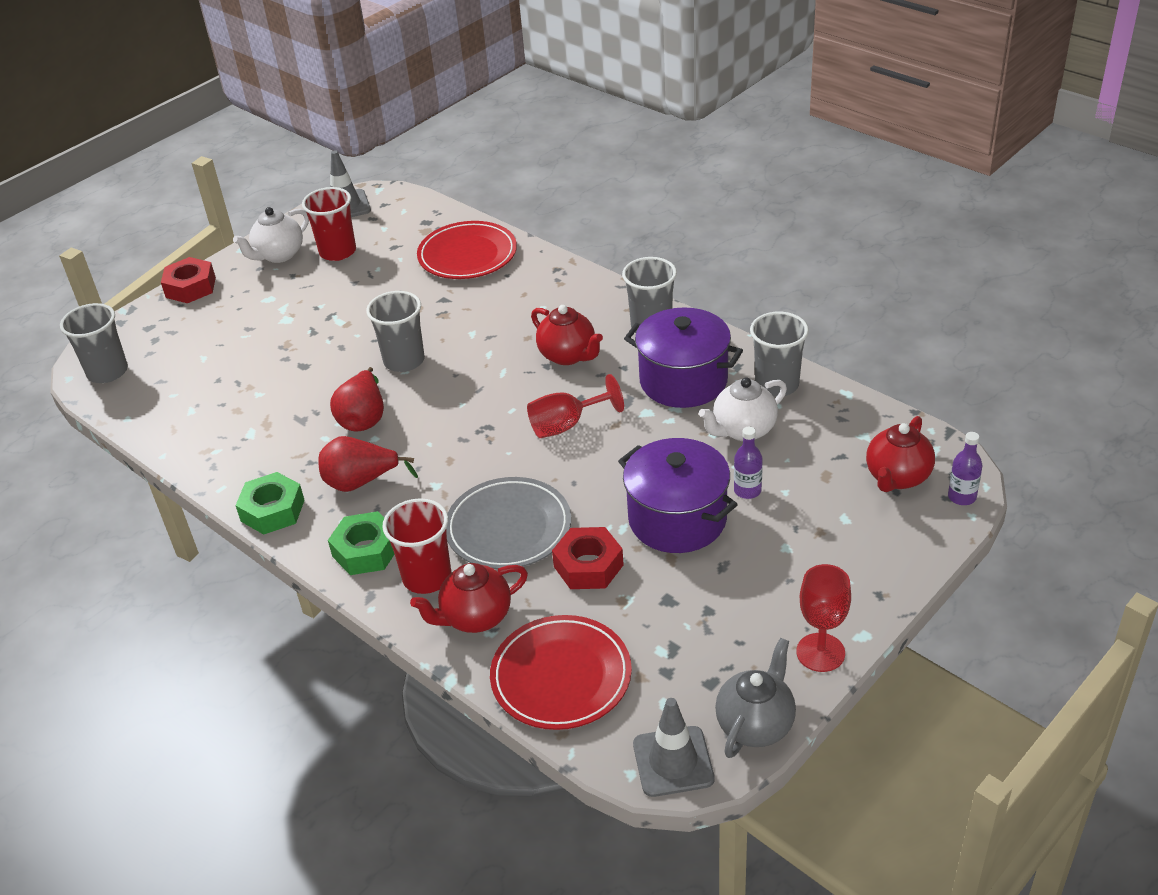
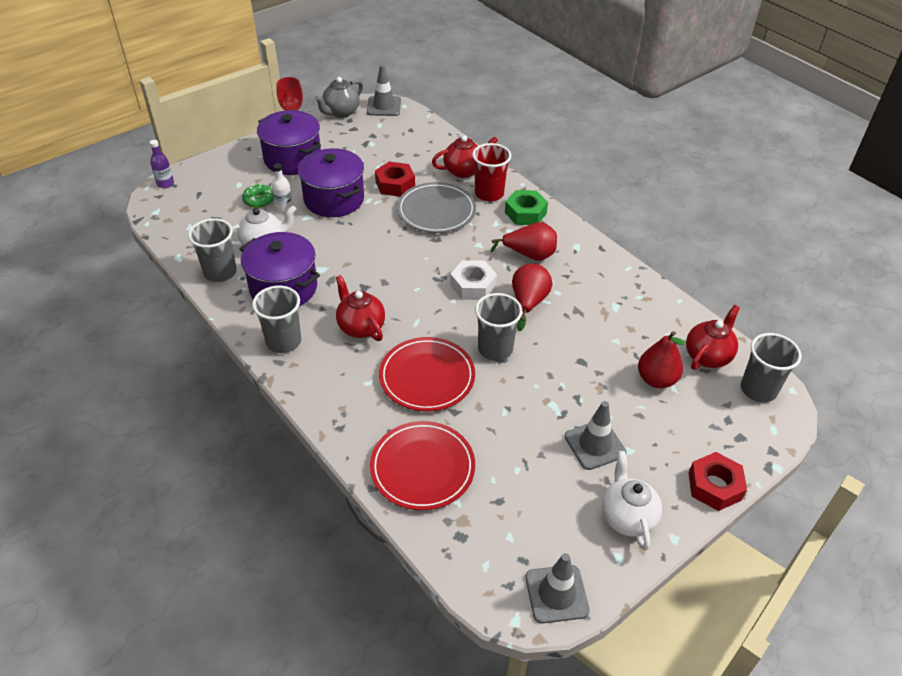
camera: 175 degrees left, 5 degrees up
(220, 362) = (656, 379): none -> red pear
(273, 510) = (588, 246): green nut -> none
(279, 255) = (627, 517): white teapot -> white teapot turned 60 degrees counterclockwise
(300, 297) = (595, 445): none -> grey traffic cone
(338, 252) = (561, 507): red cup -> none
(438, 426) = (473, 285): none -> white nut
(561, 676) = (425, 141): red plate -> red plate (427, 377)
(566, 425) = (380, 269): red goblet -> none
(747, 490) = (284, 207): purple bottle -> white bottle
(787, 586) = (292, 159): none -> purple pot
(794, 495) = (259, 200): none -> green donut
(897, 477) = (192, 200): red teapot -> red teapot (707, 356)

